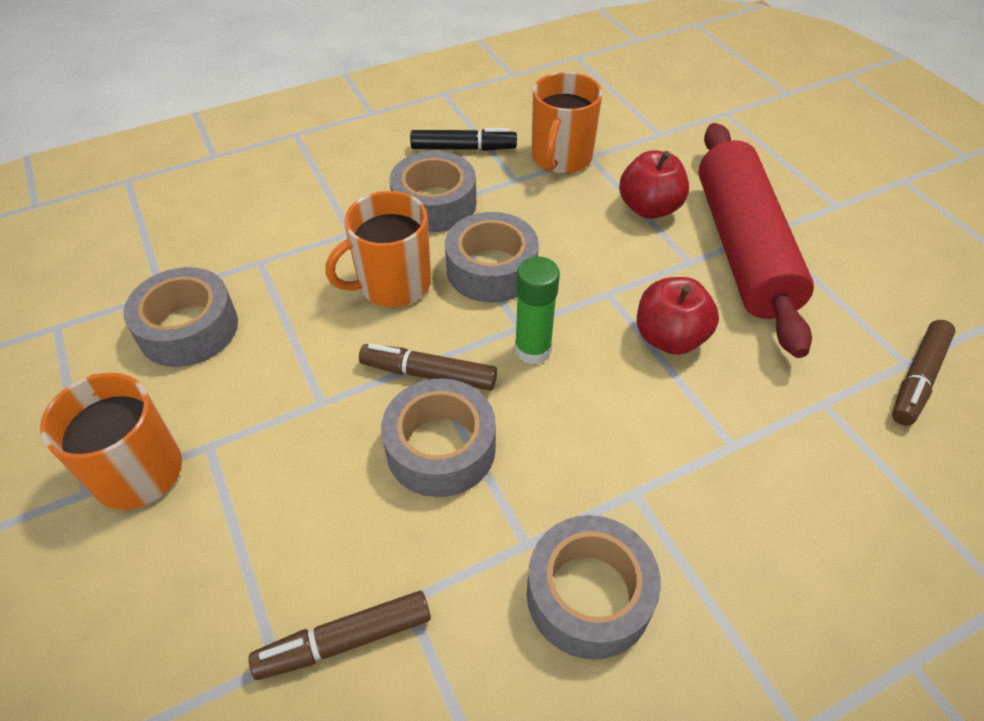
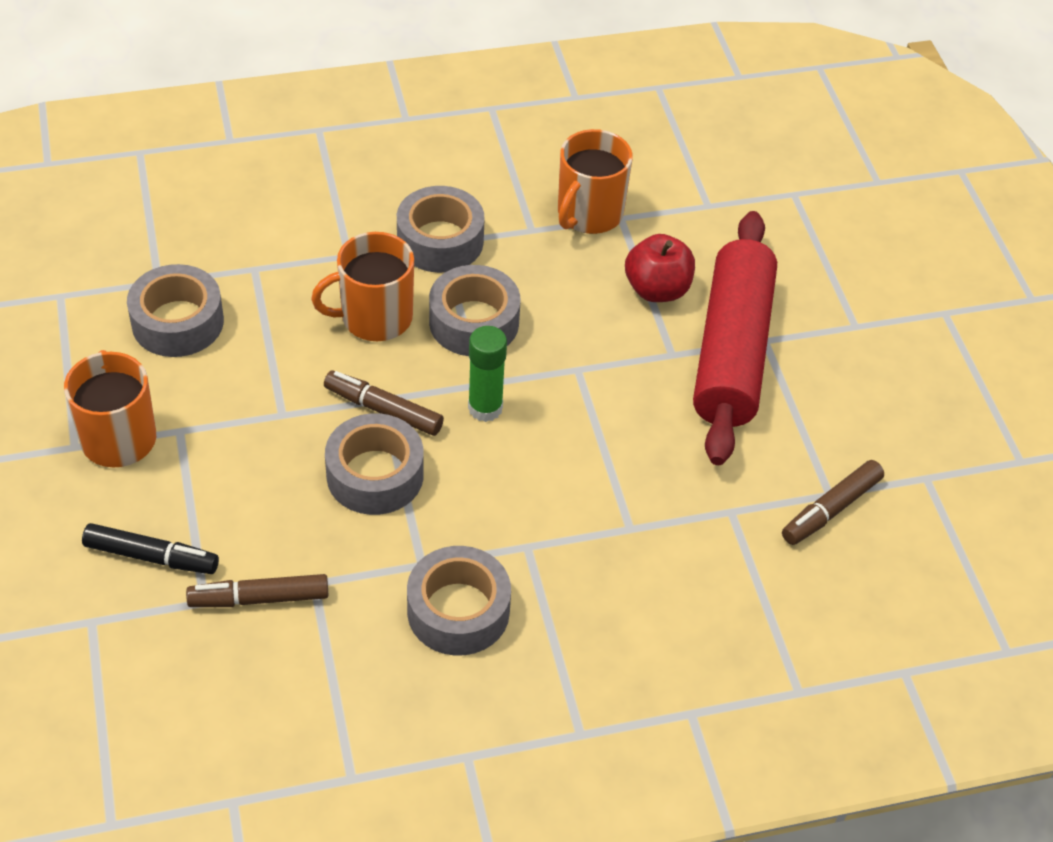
camera: 10 degrees right, 0 degrees up
(463, 148) = (490, 182): black marker -> black marker (152, 557)
(669, 338) = (617, 424): red apple -> none

